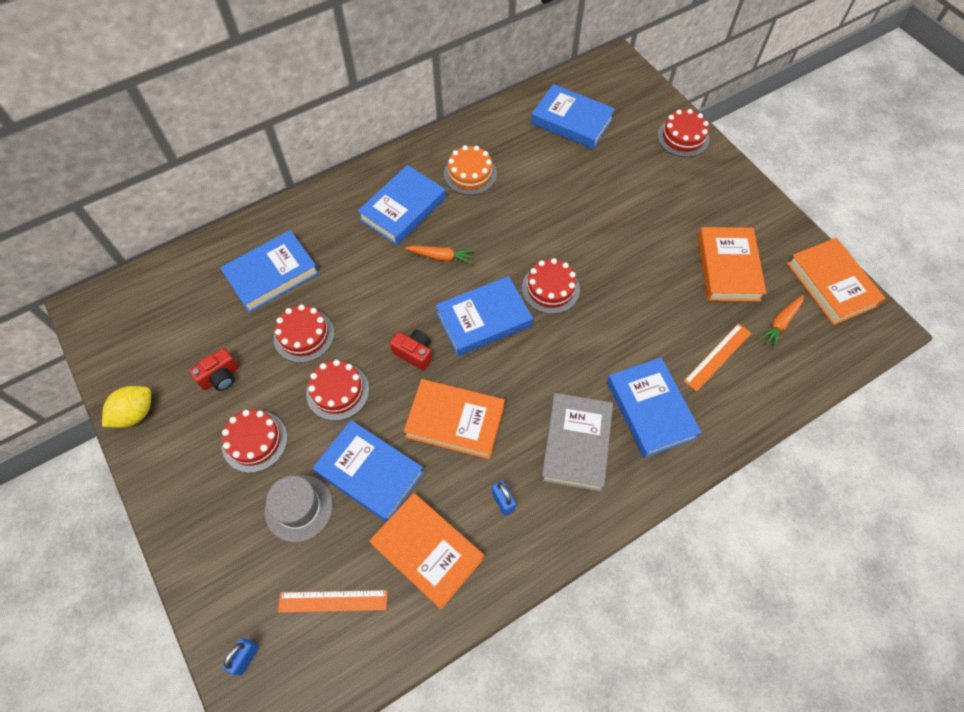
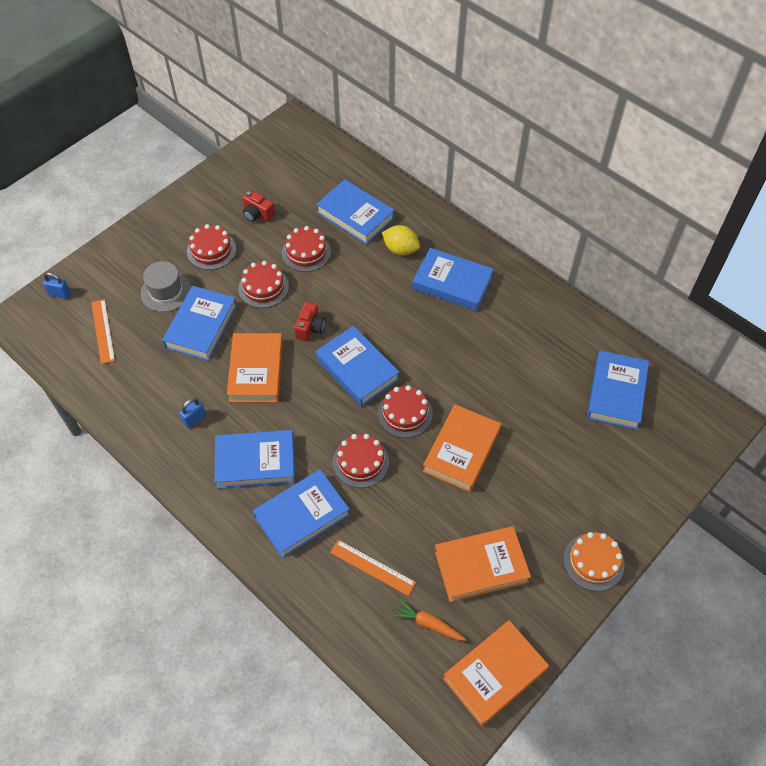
camera: 75 degrees right, 5 degrees down
(135, 413) = (217, 178): yellow lemon -> yellow lemon (400, 249)
(428, 551) = (147, 378): orange book -> orange book (462, 451)
(441, 257) = (411, 323): orange carrot -> none
(470, 174) = (511, 323): orange cake -> orange cake (593, 562)
(575, 444) = (255, 462): grey book -> blue book
(683, 137) = (641, 501): red cake -> red cake (360, 462)

